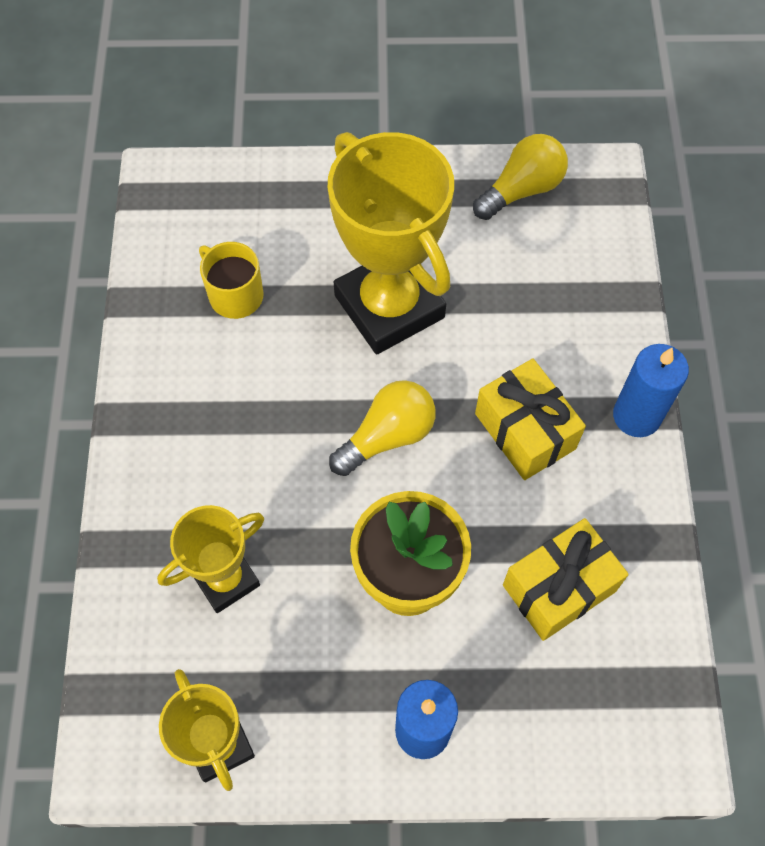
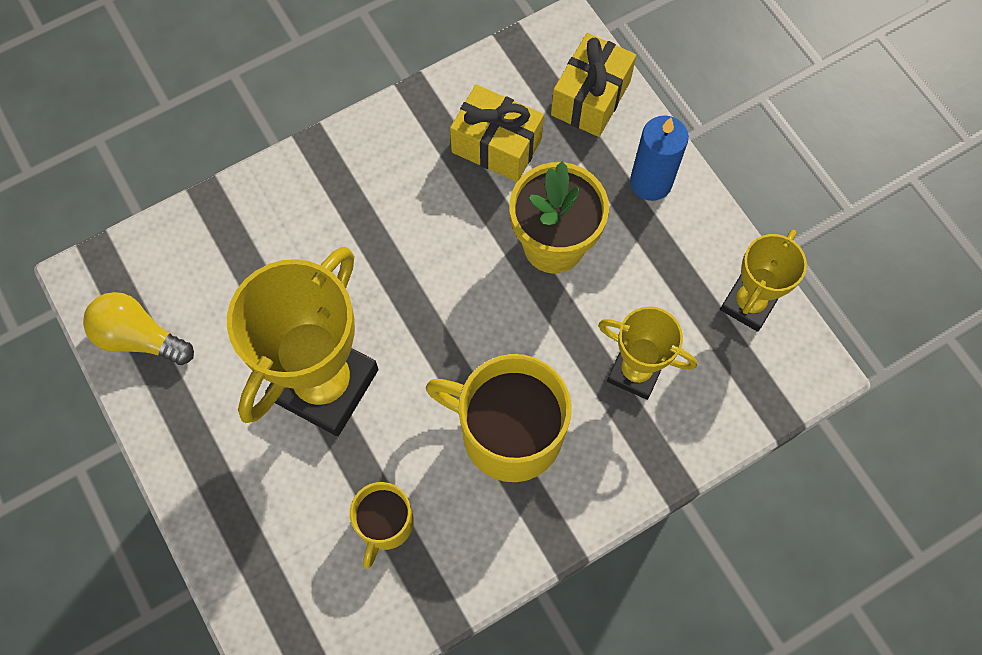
camera: 120 degrees left, 5 degrees up
(245, 431) = (508, 432): none -> yellow mug
(387, 436) = (447, 320): yellow light bulb -> none
(525, 431) = (384, 224): yellow gift -> yellow gift (590, 98)
(636, 416) = (325, 154): blue candle -> none

